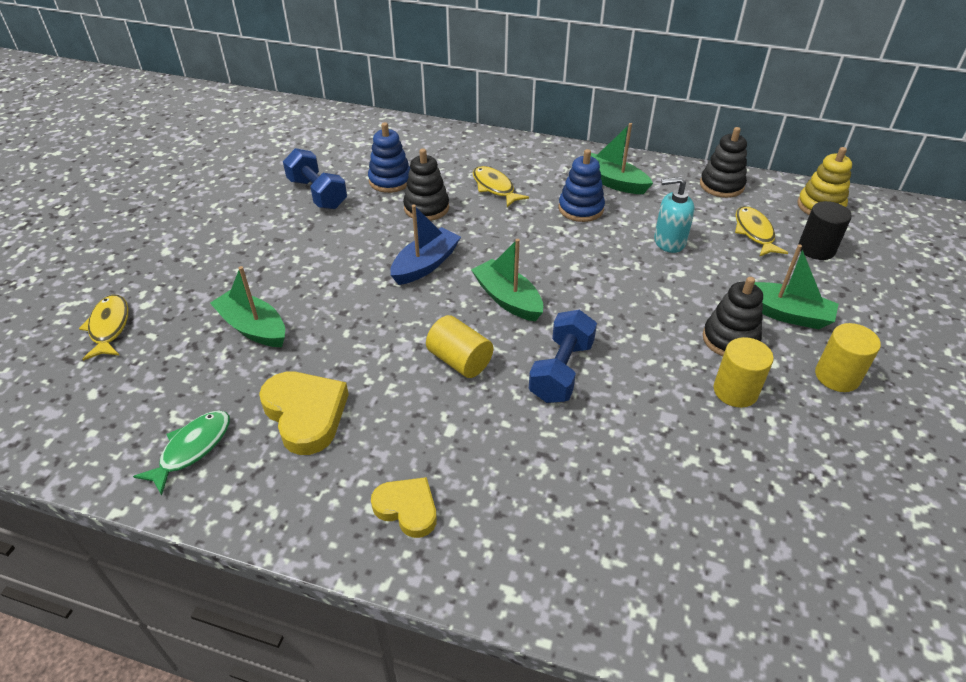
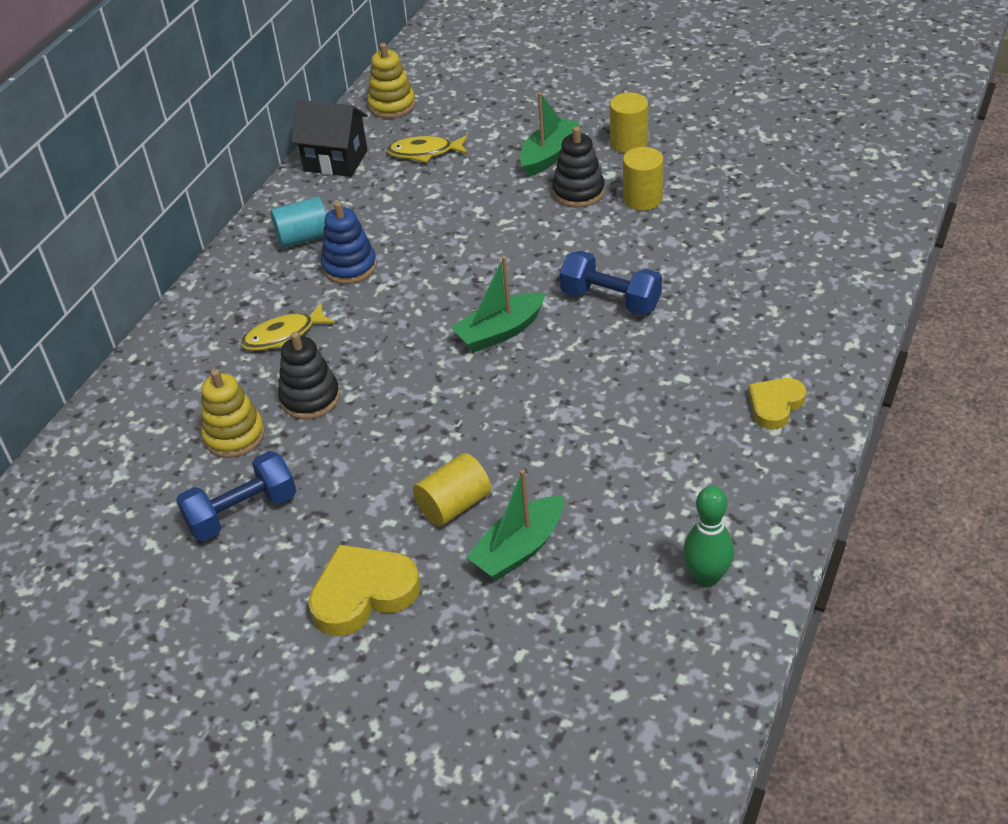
camera: 80 degrees left, 0 degrees up
(109, 327) = (498, 706): yellow fish -> none
(192, 449) = (706, 577): green fish -> green bowling pin
(305, 414) = (660, 487): yellow heart -> yellow heart (363, 594)
(390, 180) = (234, 435): blue stacking toy -> yellow stacking toy
(425, 265) = (427, 397): blue boat -> none
(460, 360) = (590, 370): yellow cylinder -> yellow cylinder (454, 505)
(613, 182) = (303, 237): green boat -> turquoise cylinder
(669, 241) = (426, 209): turquoise soap dispenser -> none
(721, 185) = (336, 161): black stacking toy -> black house
(816, 249) = (459, 121): black cylinder -> none

